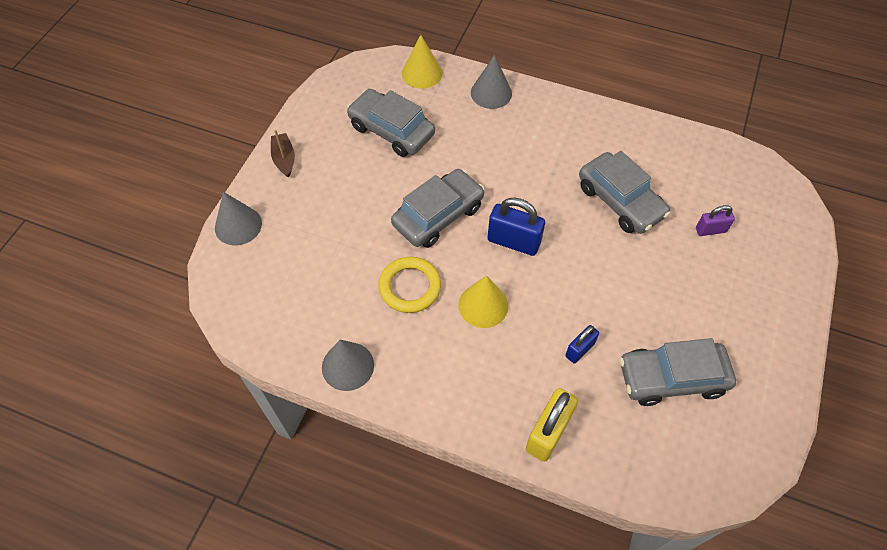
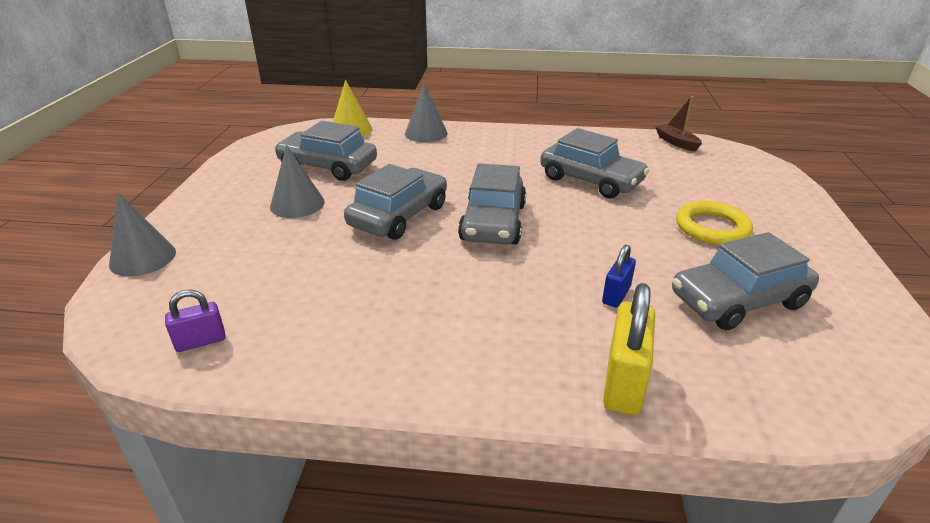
camera: 15 degrees left, 25 degrees down
(284, 159) = (203, 200): brown boat -> brown boat (676, 142)
(348, 366) = (314, 366): grey cone -> grey cone (297, 204)
(410, 287) = (382, 276): yellow ring -> yellow ring (712, 228)
(483, 305) = (480, 277): yellow cone -> none
(513, 242) = (493, 222): blue padlock -> grey car
(710, 230) = (692, 186): purple padlock -> purple padlock (201, 341)

